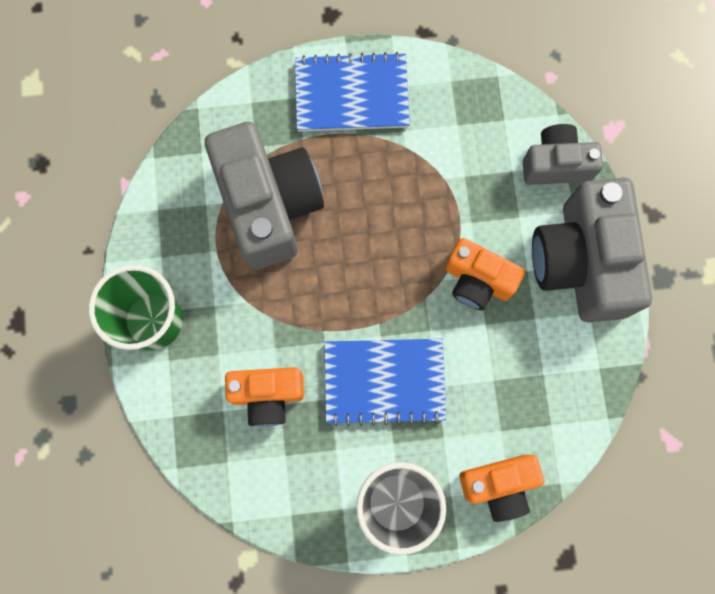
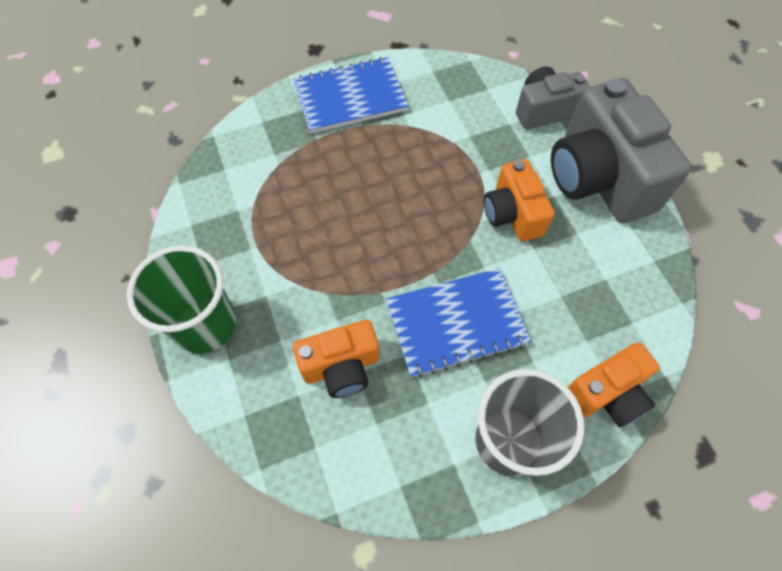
camera: 15 degrees left, 15 degrees down
(268, 204) = (298, 196): grey camera -> none
(477, 280) = (512, 214): orange camera -> orange camera turned 60 degrees clockwise

